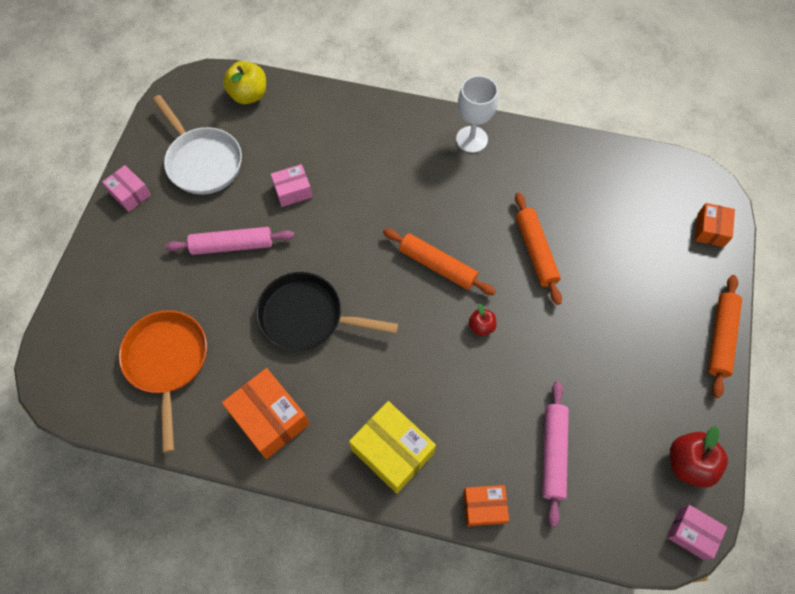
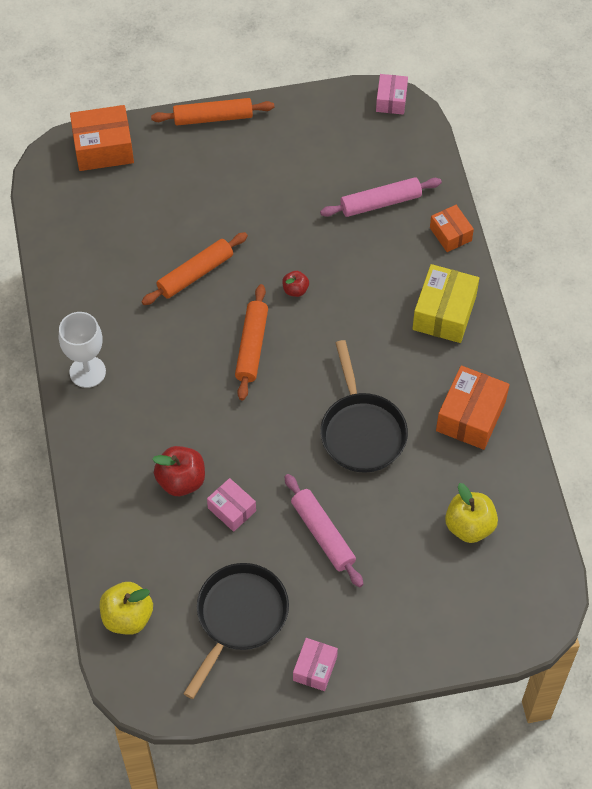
camera: 115 degrees left, 5 degrees down
(167, 362) = (469, 526): orange pan -> yellow apple
(202, 161) = (239, 617): white pan -> black pan
(688, 463) = (337, 114): red apple -> red apple (181, 480)
(710, 230) = (103, 148): orange box -> orange box, size x1.67

